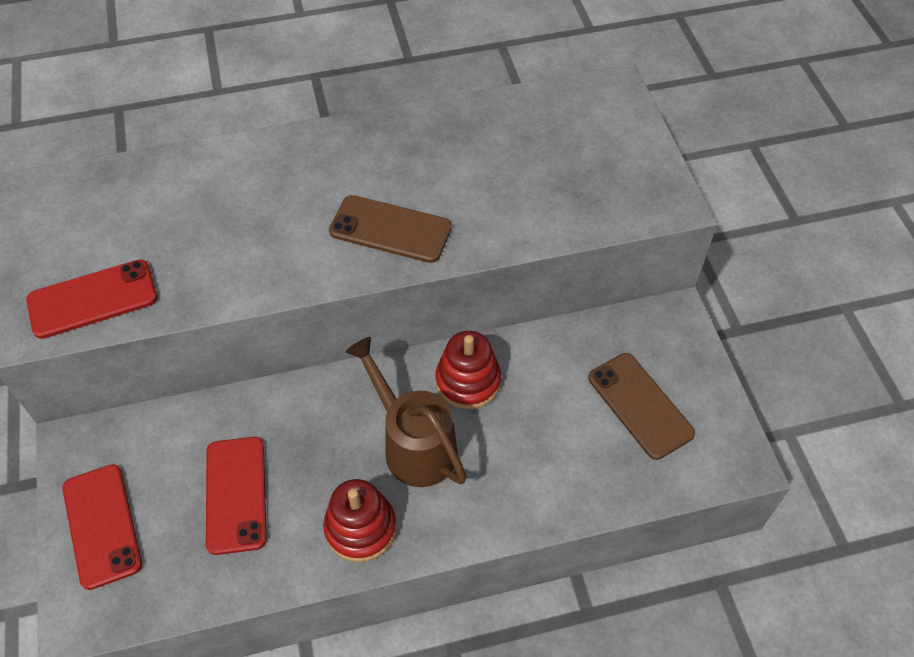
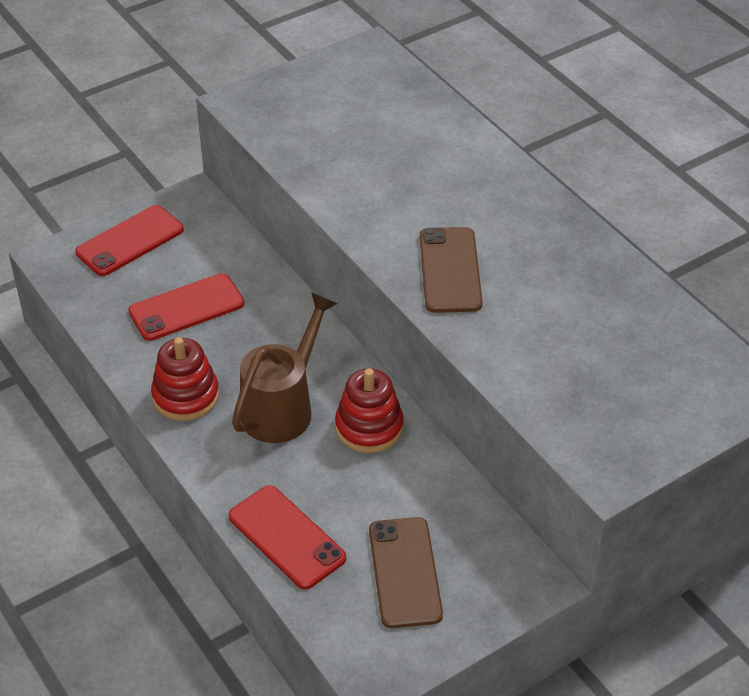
camera: 70 degrees right, 10 degrees down
(92, 299) = (281, 121): red phone -> red phone (287, 537)
(640, 405) = (404, 572): brown phone -> brown phone turned 45 degrees counterclockwise

